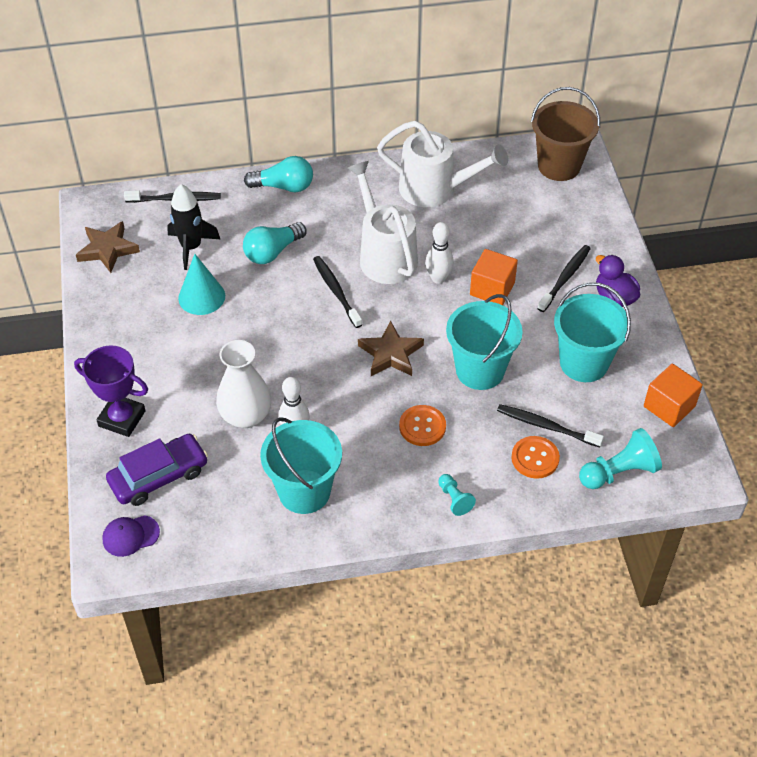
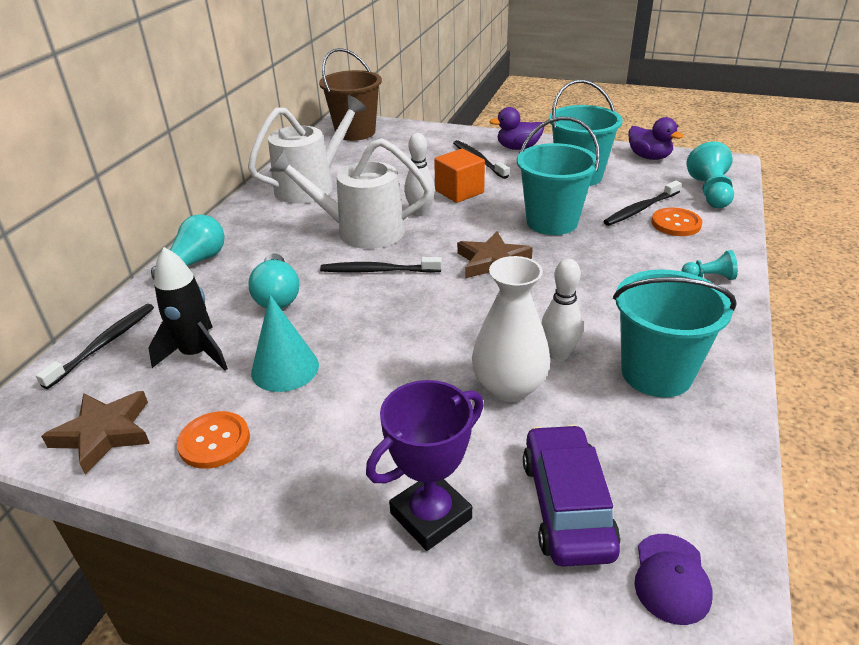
camera: 60 degrees left, 15 degrees down
(422, 426) = (603, 270): orange button -> orange button (214, 441)
(669, 406) = (649, 157): orange cube -> purple duck

